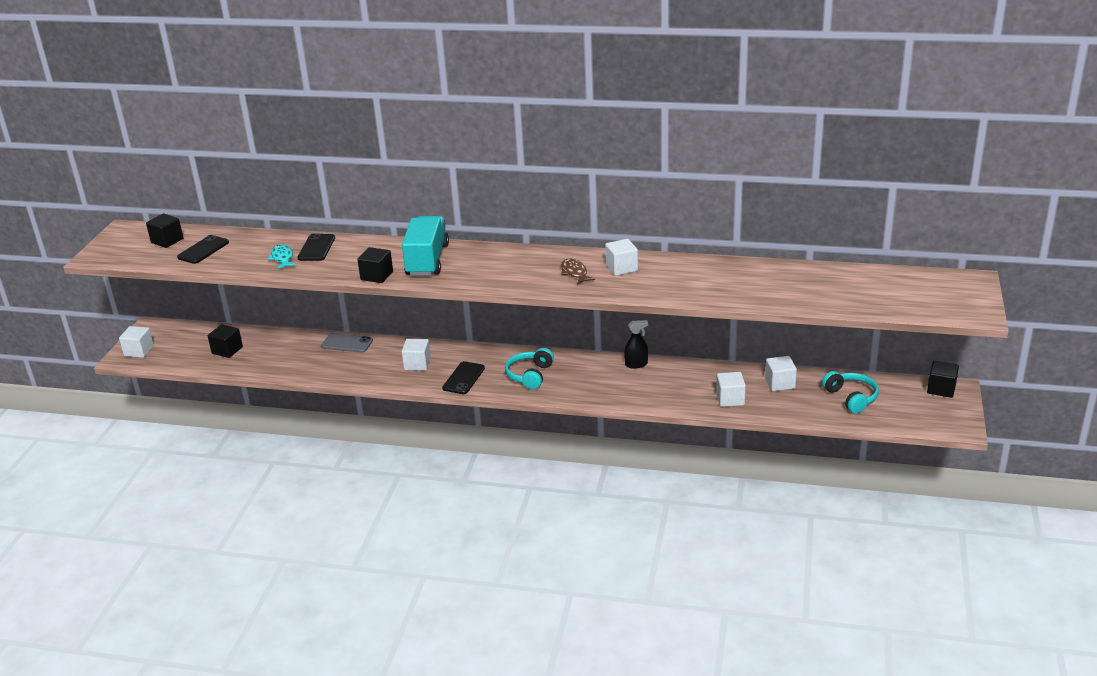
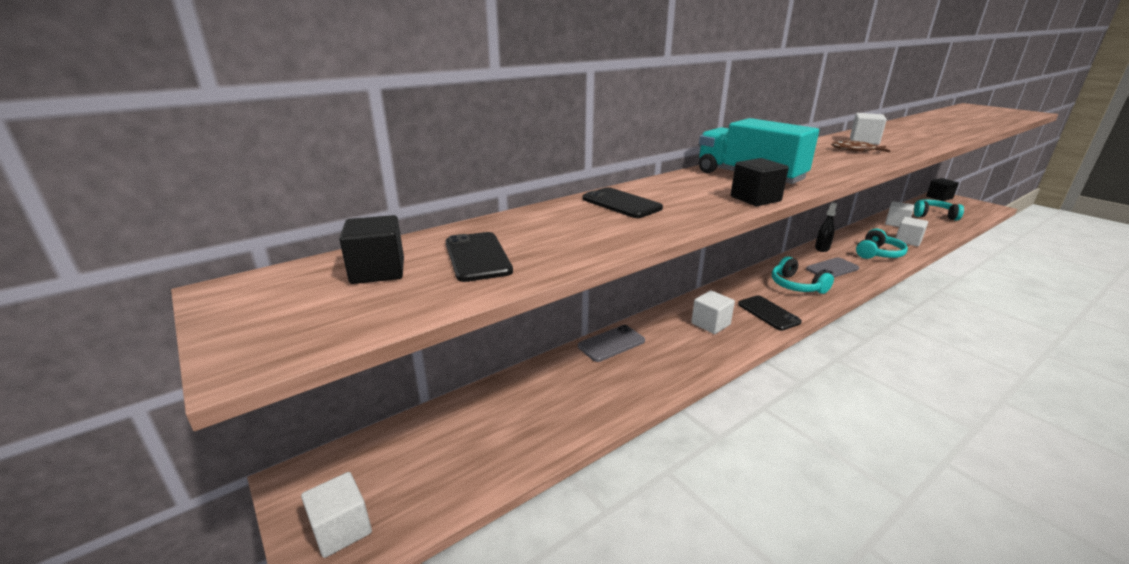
camera: 50 degrees left, 5 degrees down
(227, 350) = (492, 432): black cube -> none
(282, 258) = (615, 223): turquoise fish -> none
(591, 380) = (832, 269): none -> grey phone
(665, 392) = (878, 254): none -> turquoise headphones

